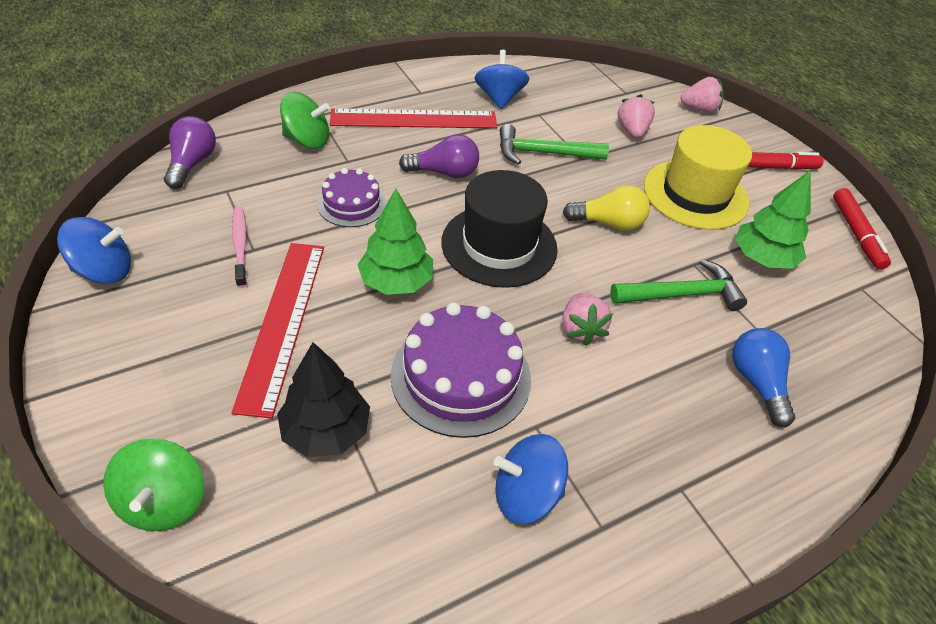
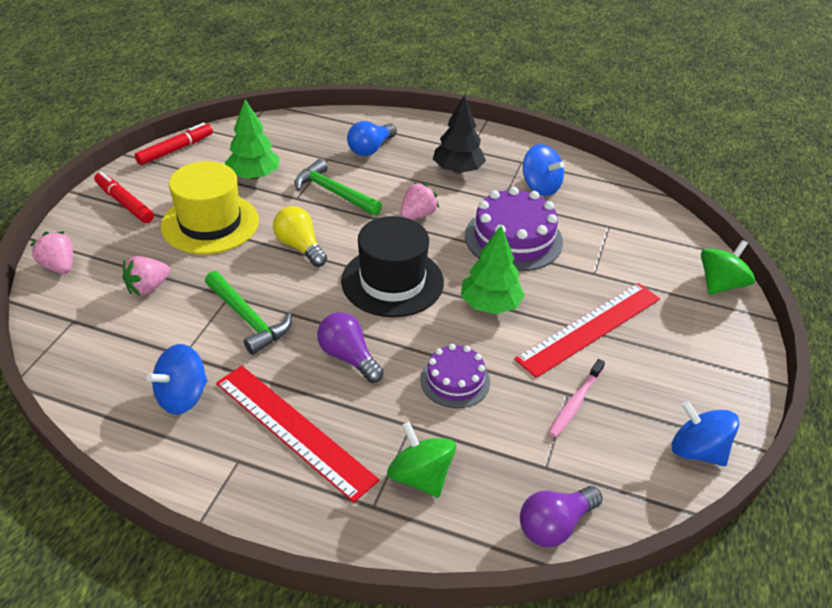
camera: 130 degrees left, 5 degrees down
(326, 431) = (612, 262): black tree -> black tree (458, 170)

